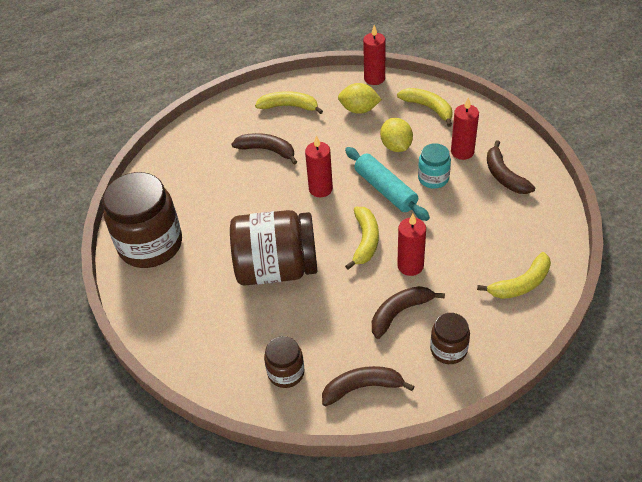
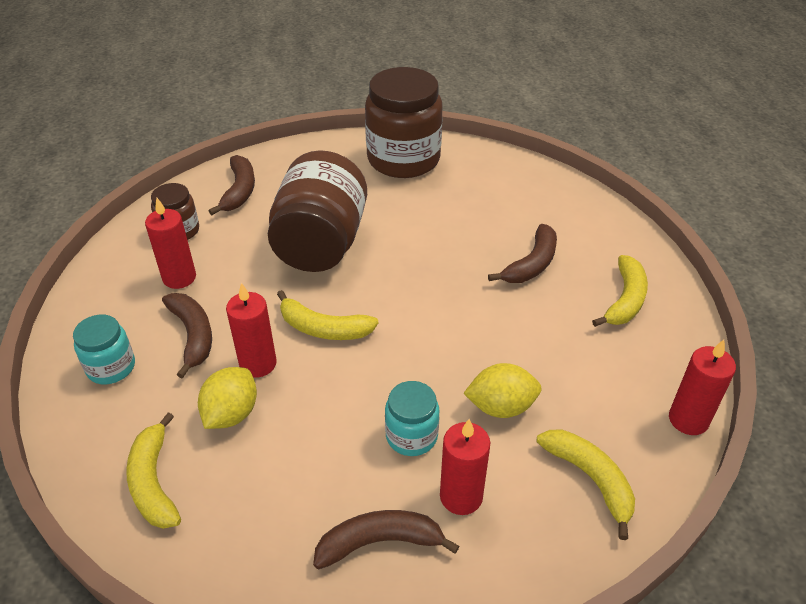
camera: 100 degrees right, 5 degrees down
(320, 189) = (437, 303): red candle -> red candle (179, 278)
(359, 110) = (603, 380): yellow lemon -> yellow lemon (231, 414)
(362, 387) = (120, 282): brown banana -> brown banana (239, 191)
(385, 190) = (409, 371): turquoise rolling pin -> none
(428, 108) = (591, 479): yellow banana -> yellow banana turned 90 degrees counterclockwise
(448, 349) = (111, 367): brown jar -> turquoise jar

